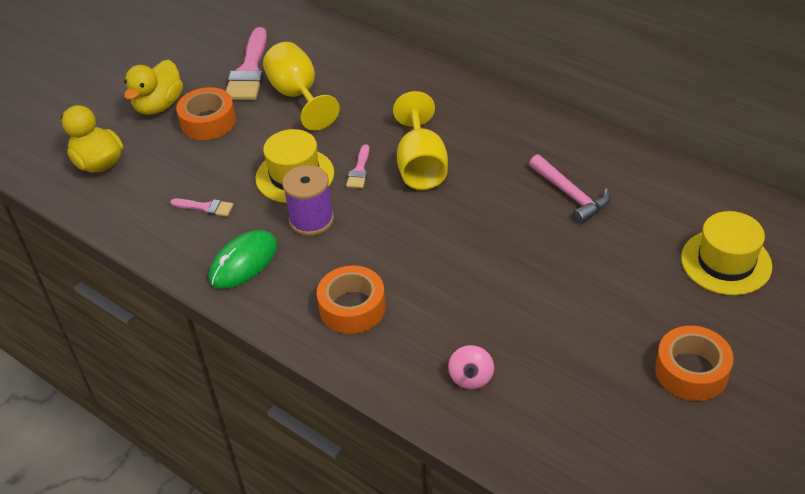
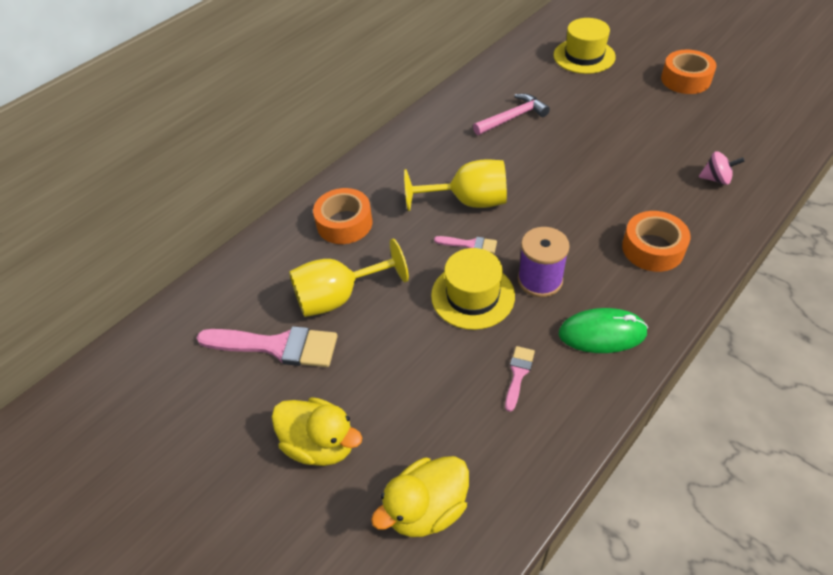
camera: 85 degrees left, 5 degrees up
(208, 121) = (366, 383): orange tape -> orange tape (344, 223)
(243, 262) = (602, 333): green mouse -> green mouse turned 45 degrees counterclockwise

